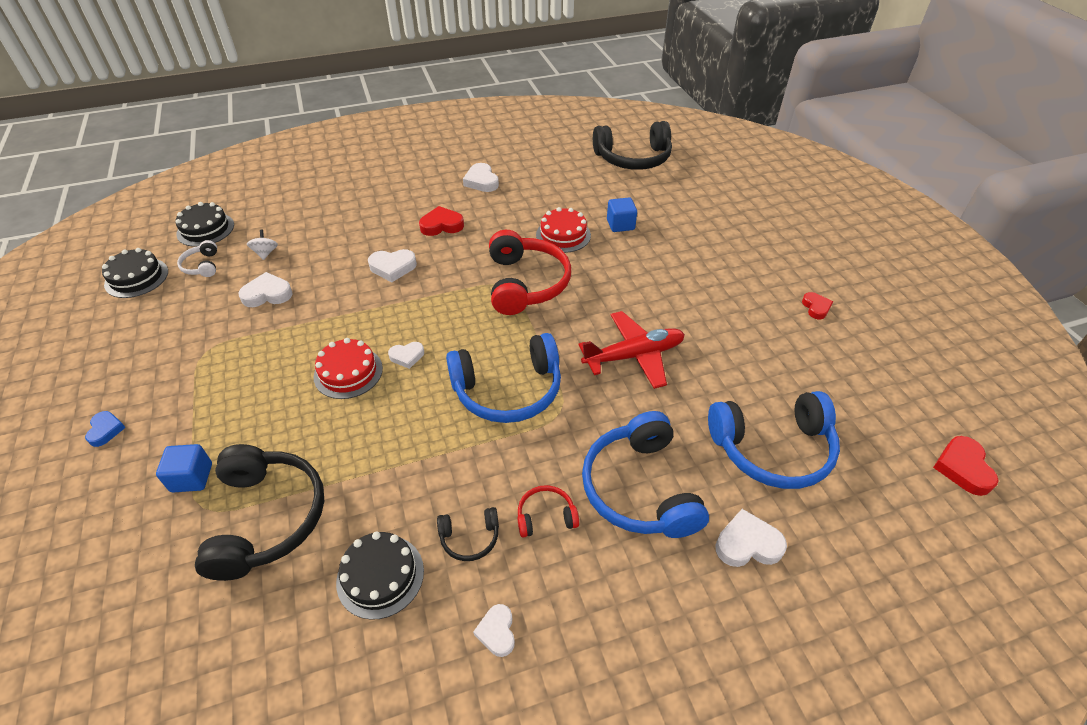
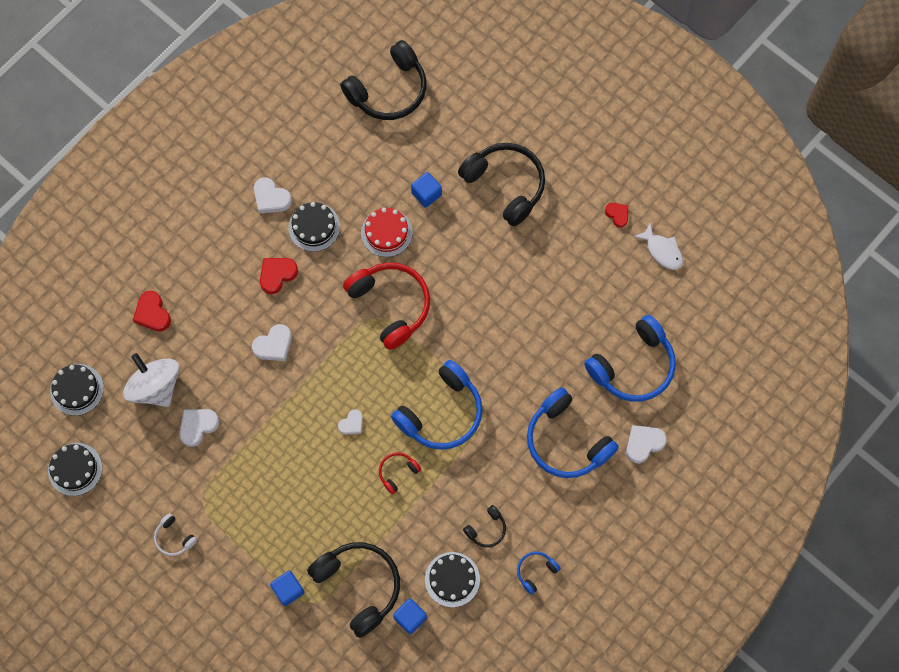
camera: 30 degrees left, 25 degrees up
(106, 430) = (197, 594): blue heart -> none
(202, 266) = (116, 428): white headphones -> white headphones (174, 538)
(266, 253) = (155, 387): white spinning top -> white spinning top, size x2.34
(289, 594) = (410, 617): none -> blue cube
(348, 372) = (321, 460): red cake -> none
(497, 632) = (535, 571): white heart -> blue headphones
(501, 209) = (314, 227): none -> black cake
(546, 516) = (521, 491): red headphones -> red headphones (397, 472)
(634, 356) = (510, 335): red plane -> none
(703, 245) = (505, 185): none -> black headphones
(859, 356) = (662, 250): none -> white fish
(963, 468) = (749, 318): red heart -> red heart (152, 313)

